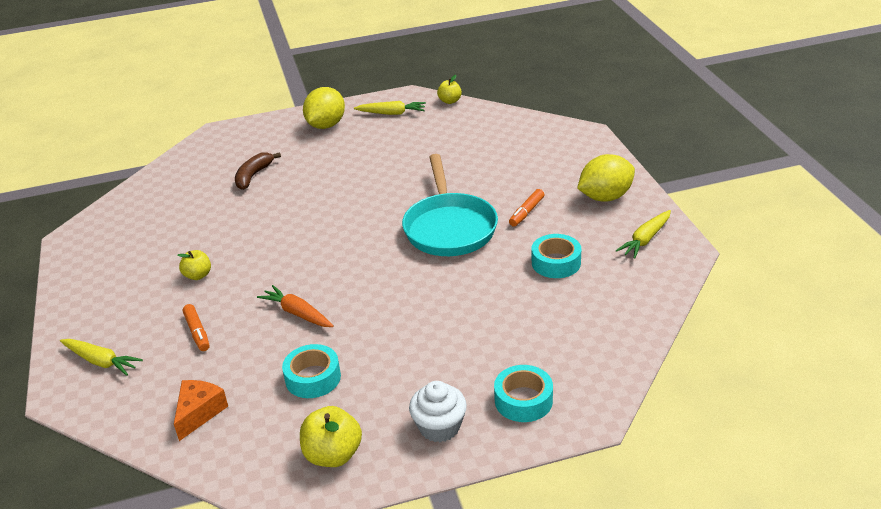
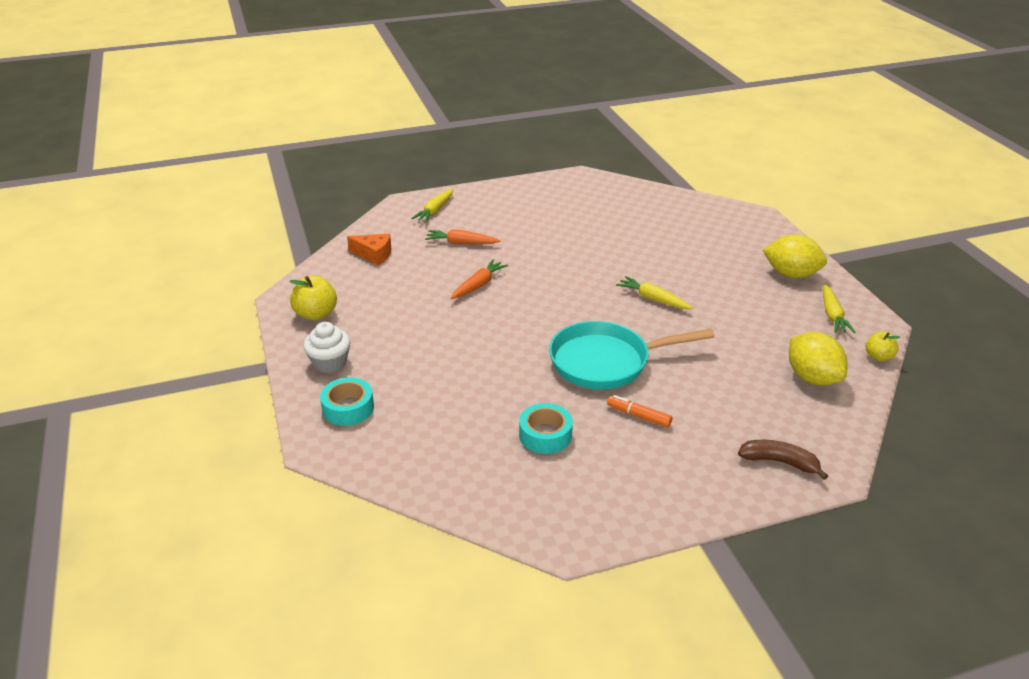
camera: 85 degrees right, 0 degrees up
(197, 332) = (461, 243): orange marker -> orange carrot
(198, 275) = (532, 234): yellow apple -> none
(253, 176) = (684, 243): brown banana -> brown banana (779, 462)
(313, 378) = (399, 299): turquoise tape -> none
(605, 197) = (678, 482): yellow lemon -> yellow lemon (812, 378)
(645, 239) = (589, 511): yellow carrot -> yellow carrot (653, 299)

